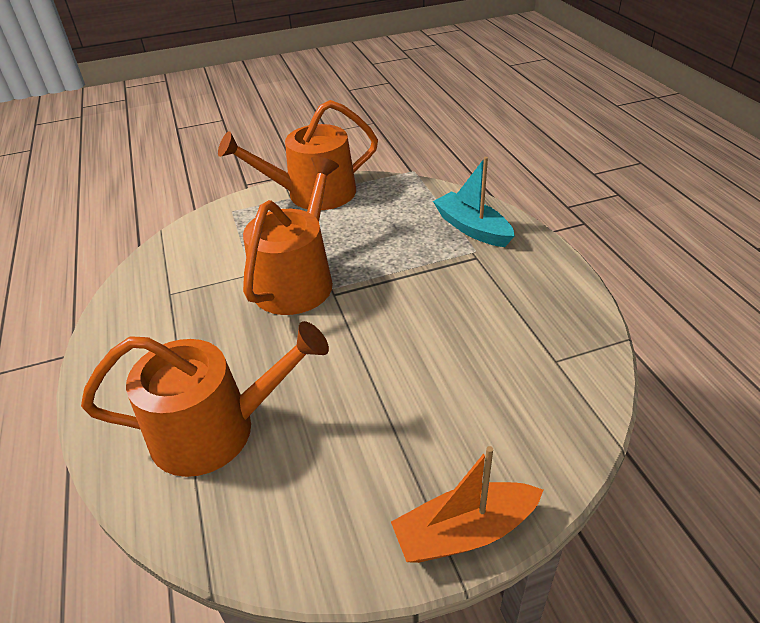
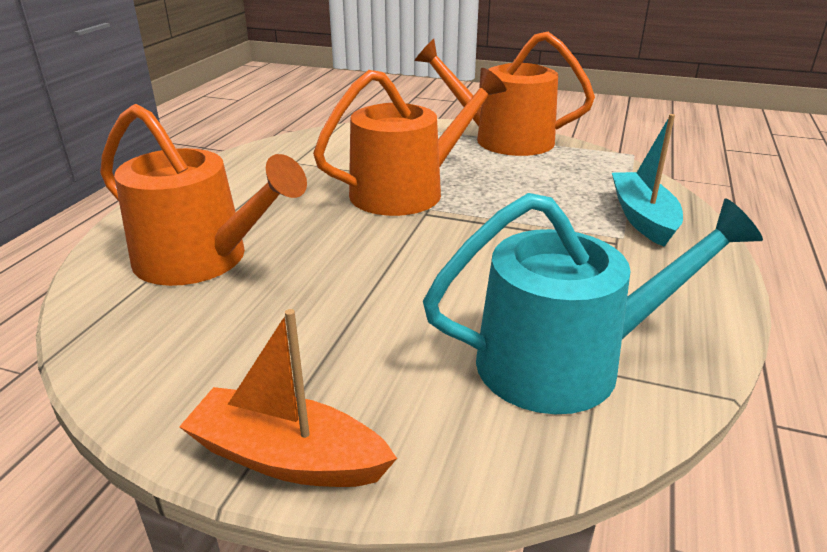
camera: 35 degrees right, 10 degrees down
(536, 365) = (565, 361): none -> turquoise watering can

